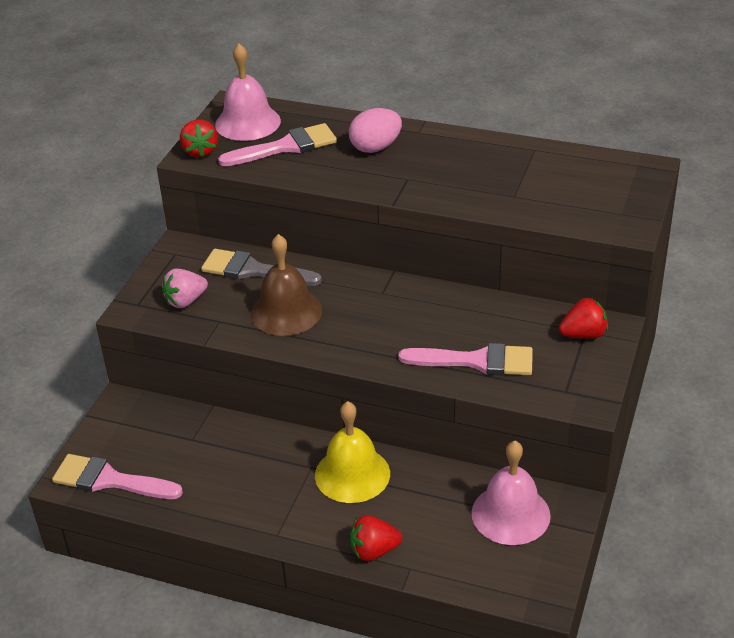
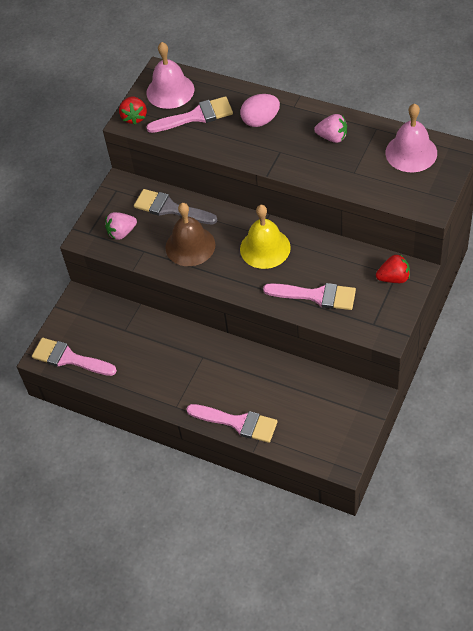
camera: 10 degrees right, 15 degrees up
(352, 474) = (229, 364): yellow bell -> yellow bell (265, 248)
(374, 551) = (238, 423): red strawberry -> pink brush
(477, 160) = (332, 137): none -> pink strawberry
(510, 514) = (331, 401): pink bell -> pink bell (411, 152)

